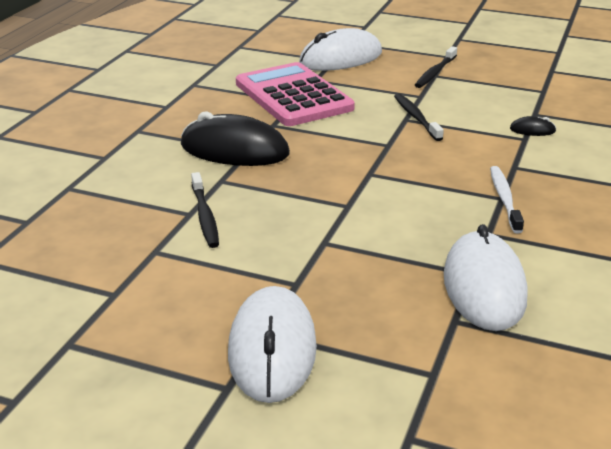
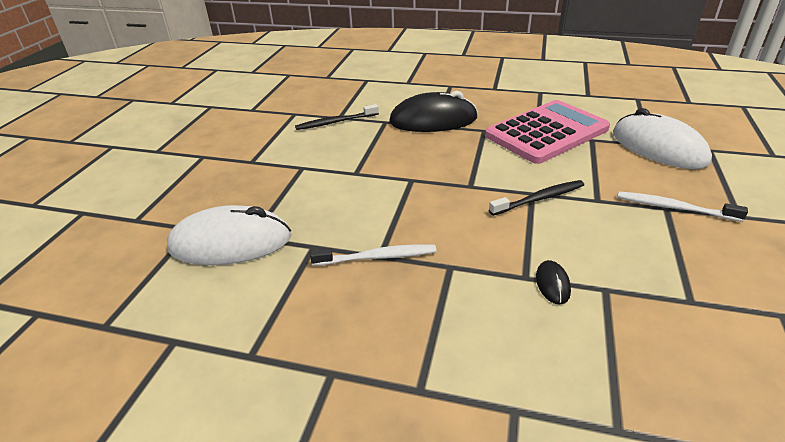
camera: 85 degrees right, 5 degrees up
(234, 150) = (433, 120): black mouse -> black mouse turned 75 degrees clockwise
(272, 349) = (184, 160): white mouse -> none
(435, 72) = (674, 208): black toothbrush -> white toothbrush

